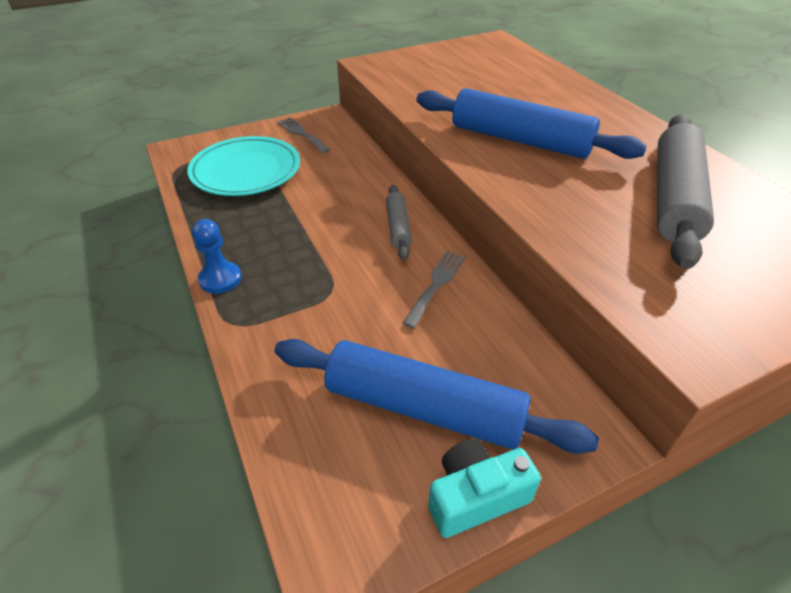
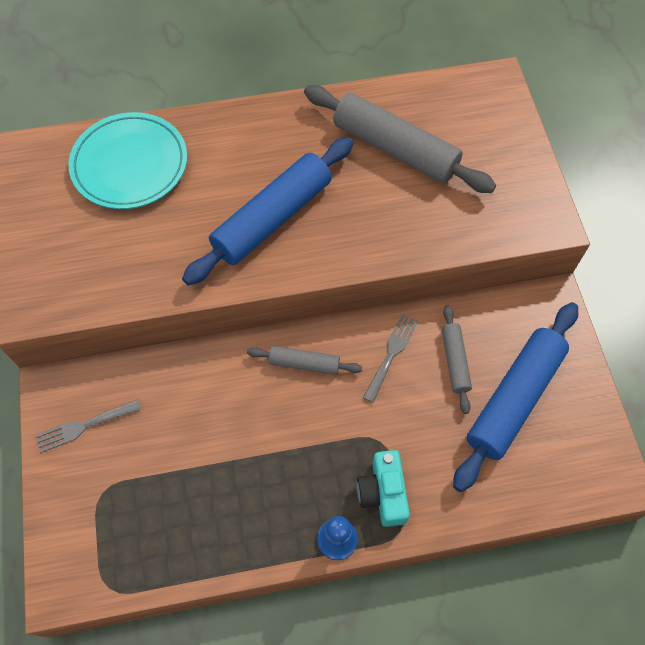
camera: 75 degrees left, 20 degrees up
(246, 171) = (149, 501): turquoise plate -> turquoise plate (130, 165)
(436, 284) = (391, 354): grey fork -> grey fork turned 75 degrees clockwise
(450, 339) = (454, 361): none -> grey rolling pin
(476, 496) = (584, 387): turquoise camera -> turquoise camera (383, 493)

